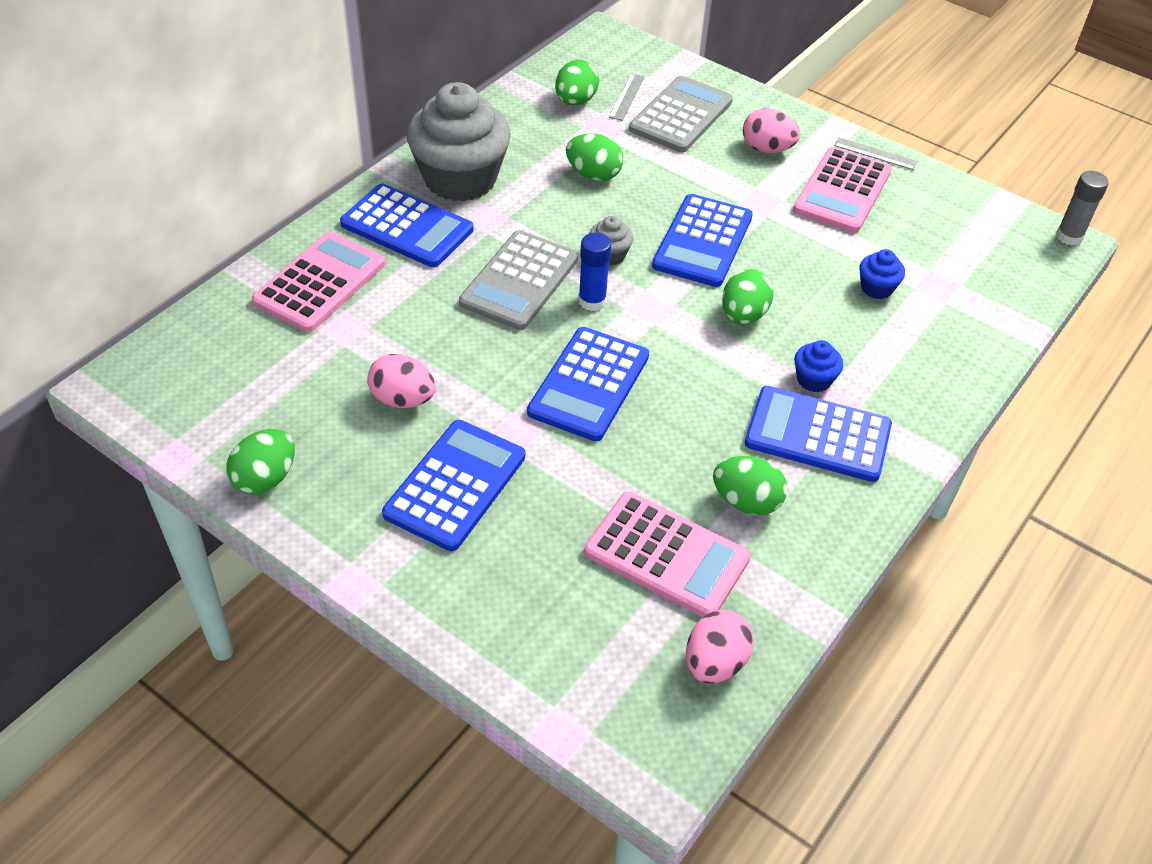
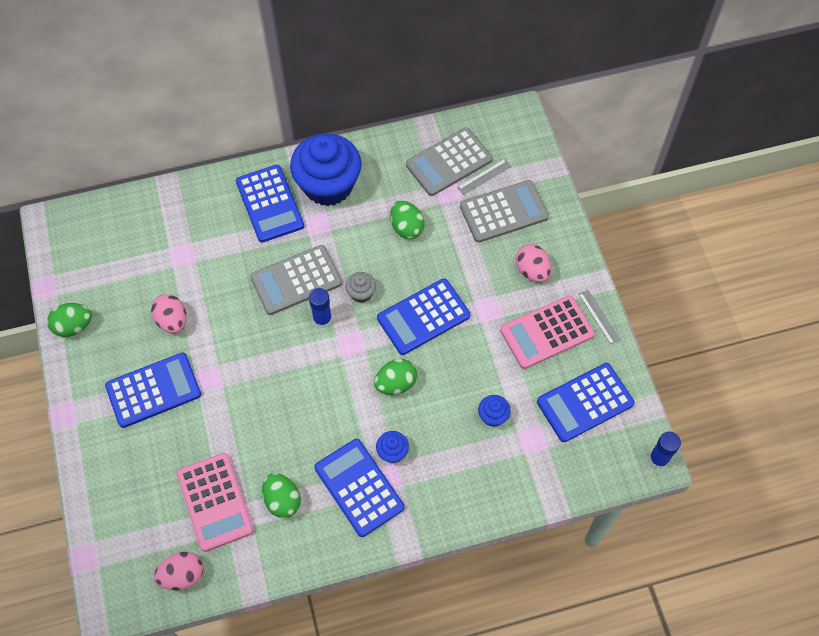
camera: 40 degrees right, 15 degrees up
(320, 283) = (194, 216): pink calculator -> none
(460, 179) = (328, 185): grey cupcake -> blue cupcake
(575, 101) = (449, 162): green egg -> grey calculator
(589, 384) = (271, 373): blue calculator -> blue calculator (585, 402)
(1069, 236) = (658, 459): grey glue stick -> blue glue stick

